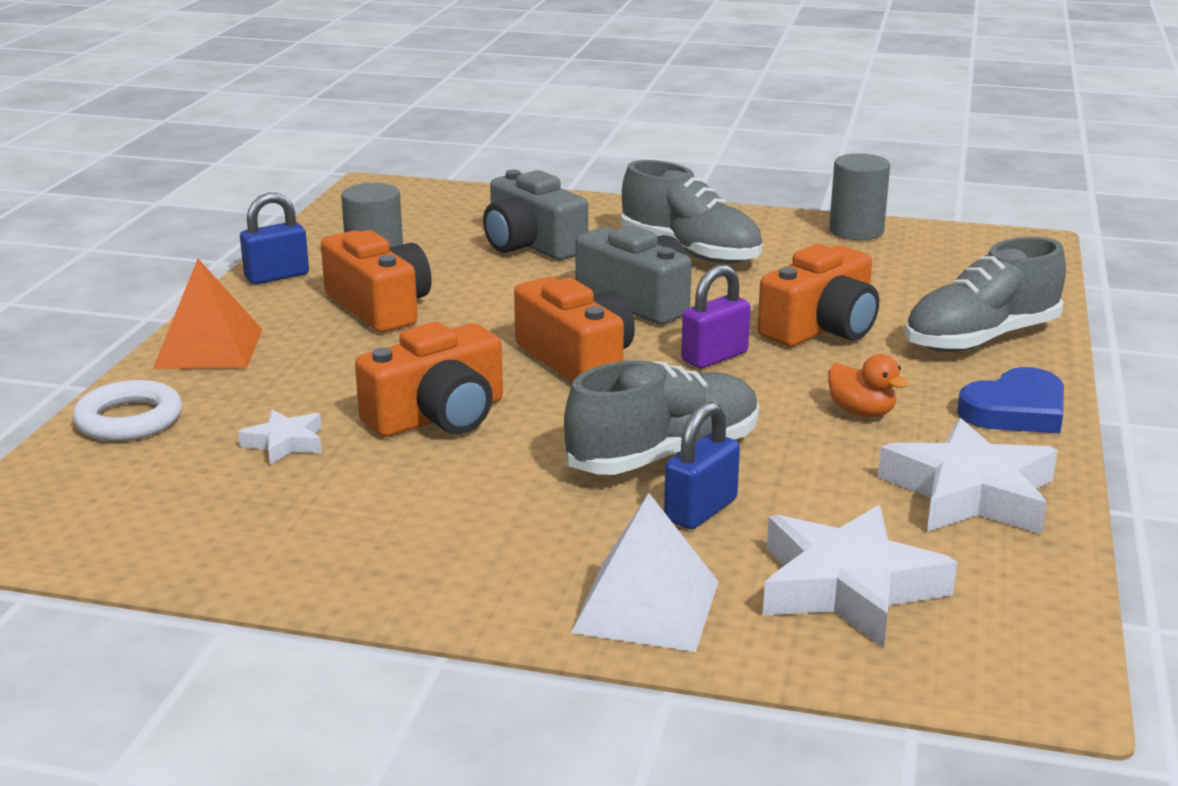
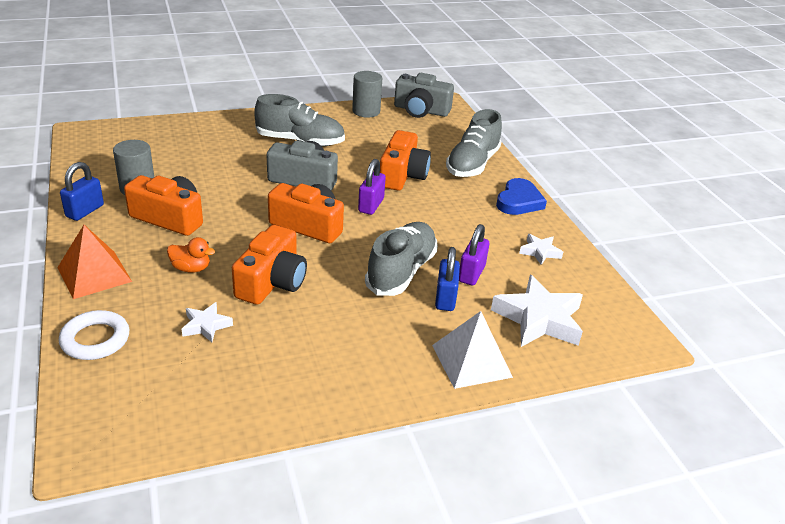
camera: 35 degrees left, 10 degrees up
(531, 245) = (214, 155): grey camera -> grey camera (421, 110)
(790, 490) = (471, 274): none -> purple padlock
(861, 412) = (461, 220): orange duck -> orange duck (191, 268)
(970, 493) = (540, 252): white star -> white star, size x0.51

